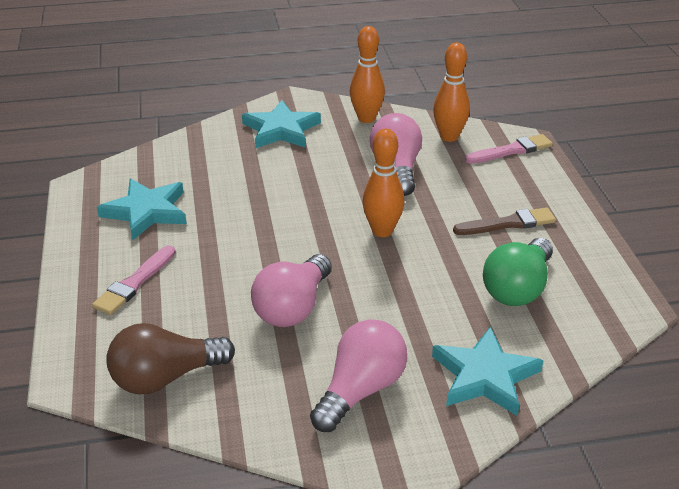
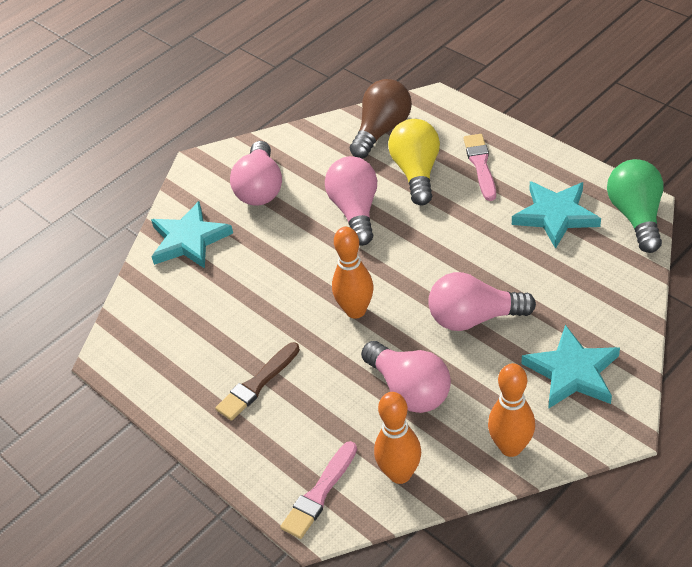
camera: 150 degrees right, 10 degrees up
(195, 310) = (416, 172): none -> yellow light bulb
(301, 183) = (474, 318): none -> pink light bulb
(518, 288) = (208, 320): green light bulb -> green light bulb (636, 216)

